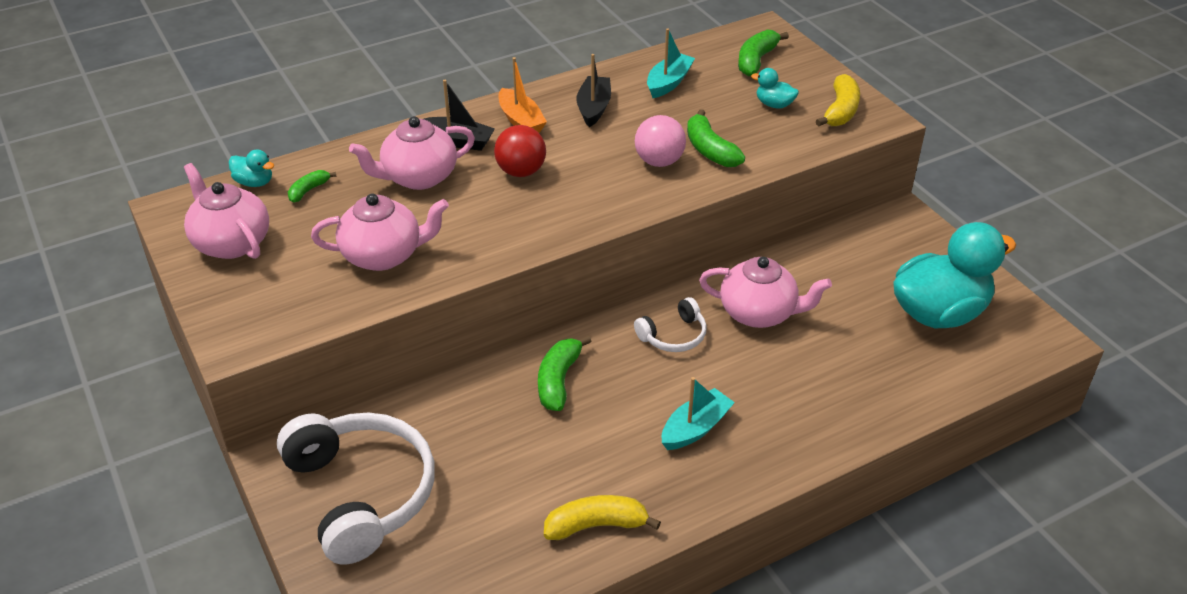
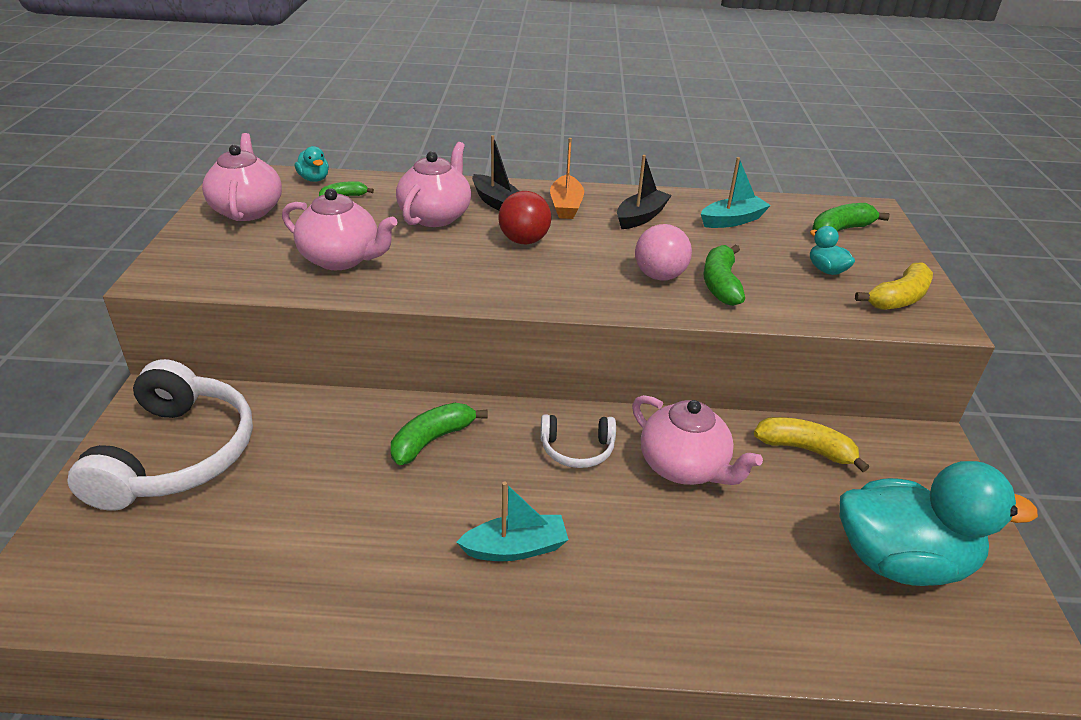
camera: 30 degrees right, 5 degrees down
(418, 177) = (436, 216): pink teapot -> pink teapot turned 105 degrees clockwise
(596, 525) = (328, 593): yellow banana -> yellow banana (805, 449)

